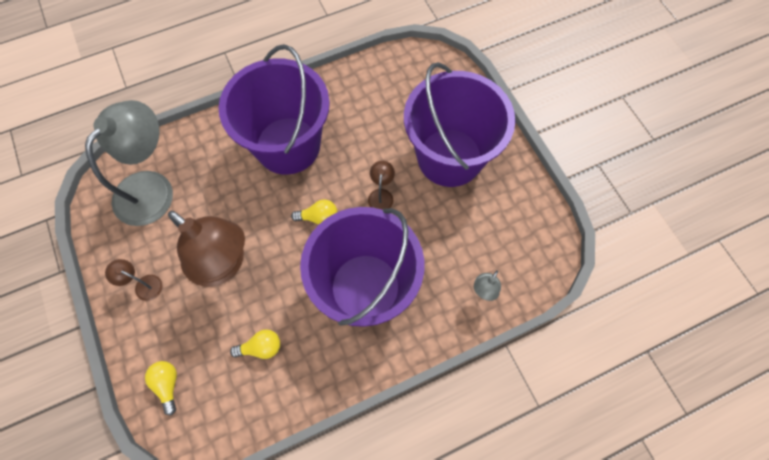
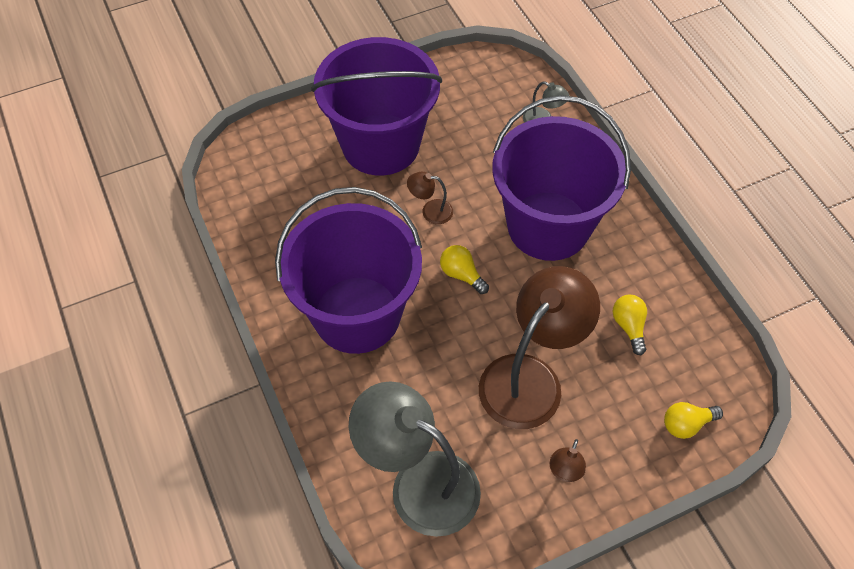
camera: 90 degrees left, 10 degrees down
(319, 217) = (461, 274): yellow light bulb -> yellow light bulb turned 45 degrees counterclockwise

